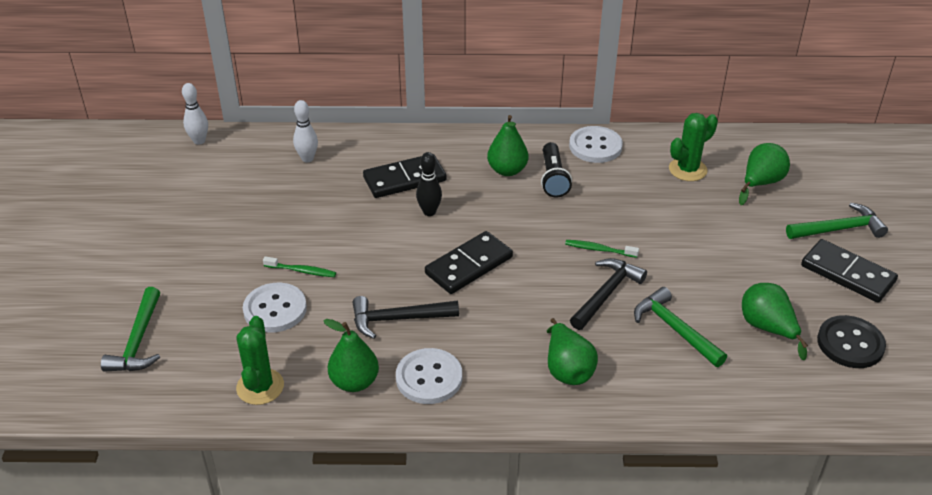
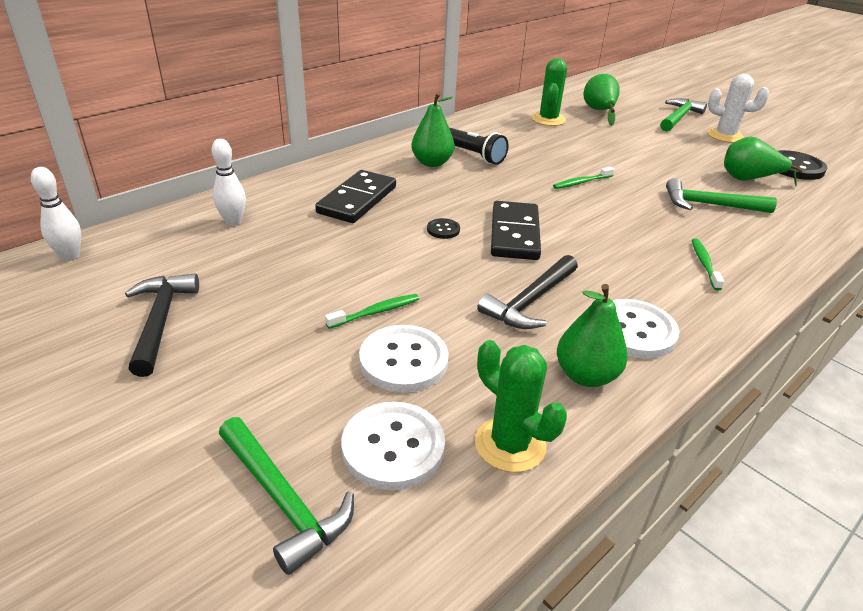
camera: 45 degrees left, 5 degrees down
(425, 235) = (443, 230): none -> black button
(429, 212) = (418, 213): black bowling pin -> none
(567, 369) = (704, 264): green pear -> green toothbrush
(595, 146) = (468, 128): white button -> white button (393, 447)
(606, 294) = (635, 205): black hammer -> black hammer (160, 321)
(847, 274) = (725, 136): black domino -> white cactus

